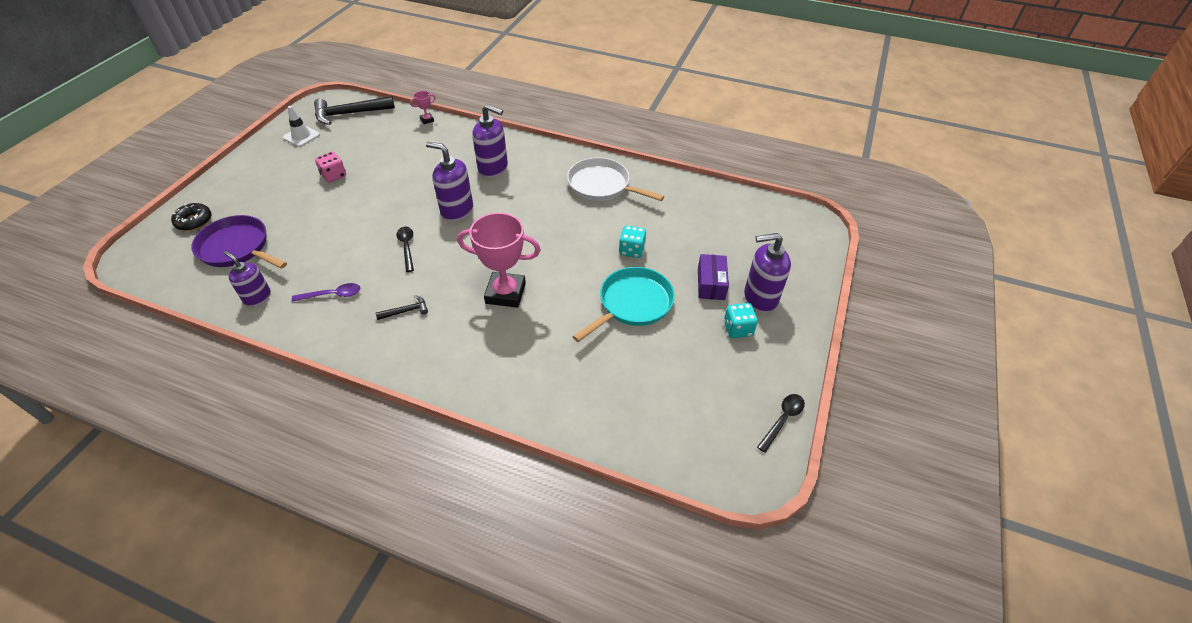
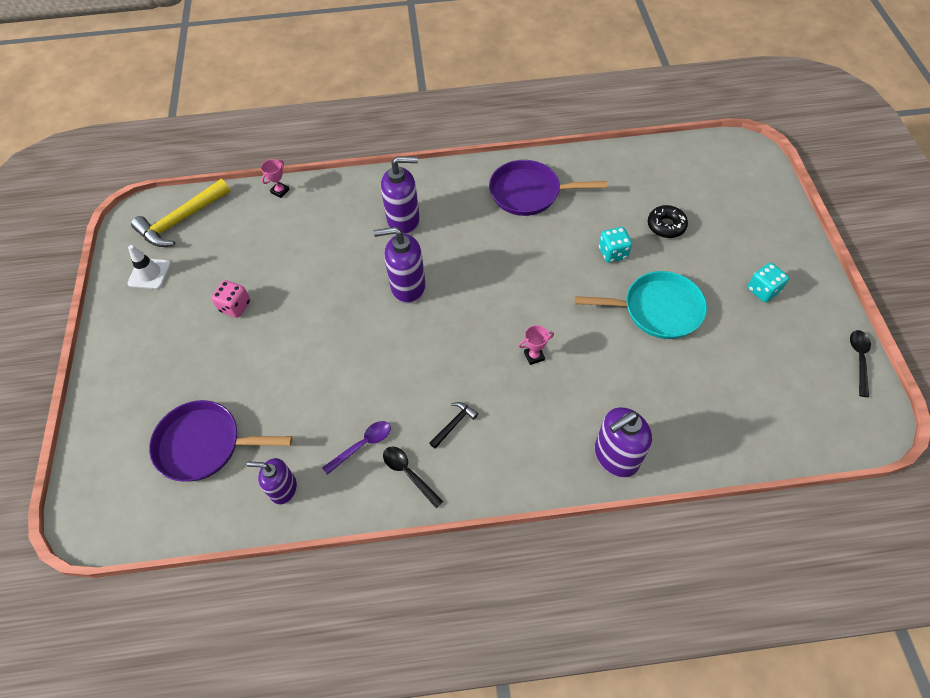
camera: 25 degrees left, 10 degrees up
(194, 221) = (120, 438): black donut -> black donut (666, 226)
(349, 114) = (181, 220): black hammer -> yellow hammer
(407, 247) = (393, 353): black spoon -> black spoon (408, 473)
(505, 293) = (534, 356): pink trophy -> pink trophy, size x0.43
(602, 185) = (529, 193): white pan -> purple pan
(632, 304) = (657, 309): turquoise pan -> turquoise pan turned 75 degrees clockwise
(711, 284) = (707, 255): purple box -> none
(760, 298) = (758, 250): purple soap dispenser -> purple soap dispenser (615, 456)

